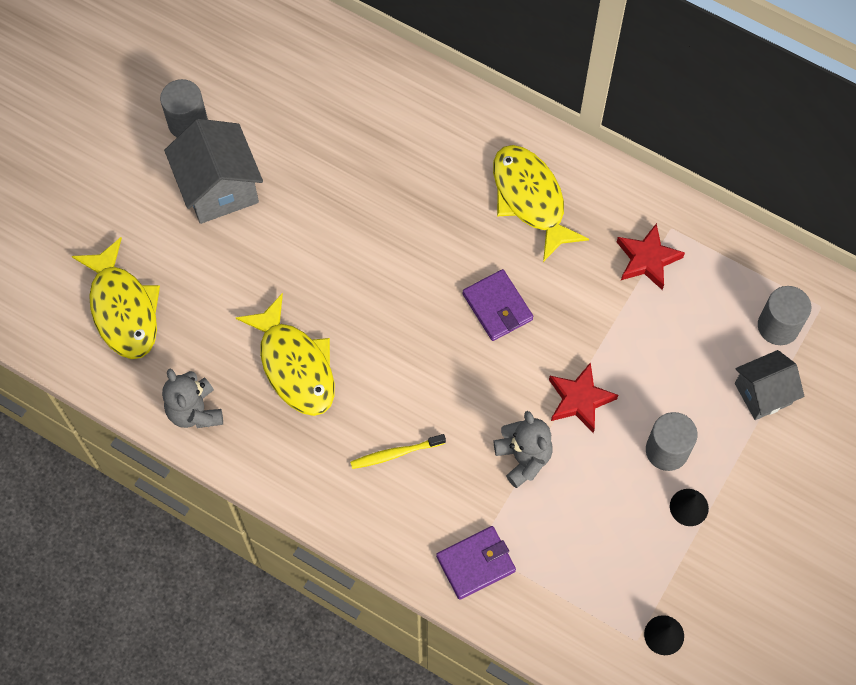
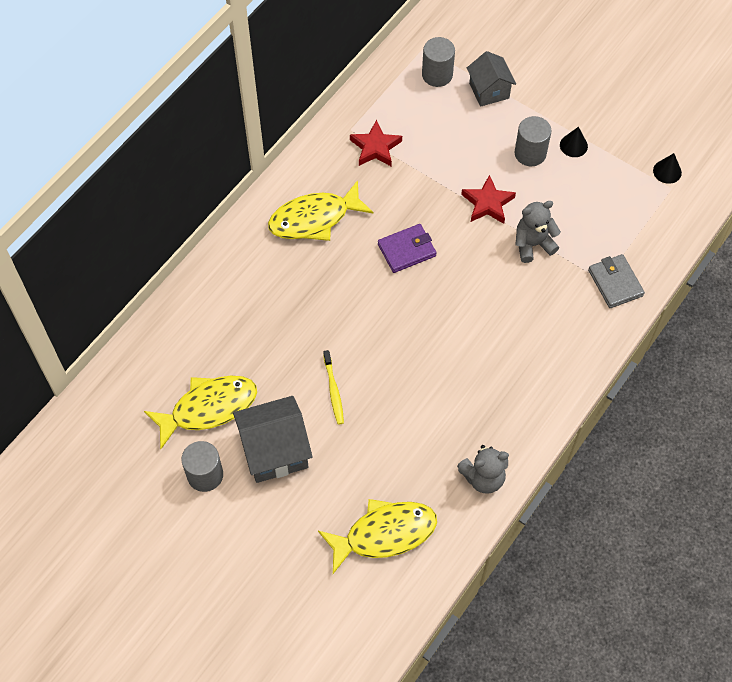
camera: 85 degrees left, 5 degrees down
(295, 365) = (447, 398): yellow fish -> yellow fish (208, 408)
(395, 454) = (526, 330): yellow toothbrush -> yellow toothbrush (333, 391)
(476, 563) = (615, 283): purple wallet -> grey wallet

